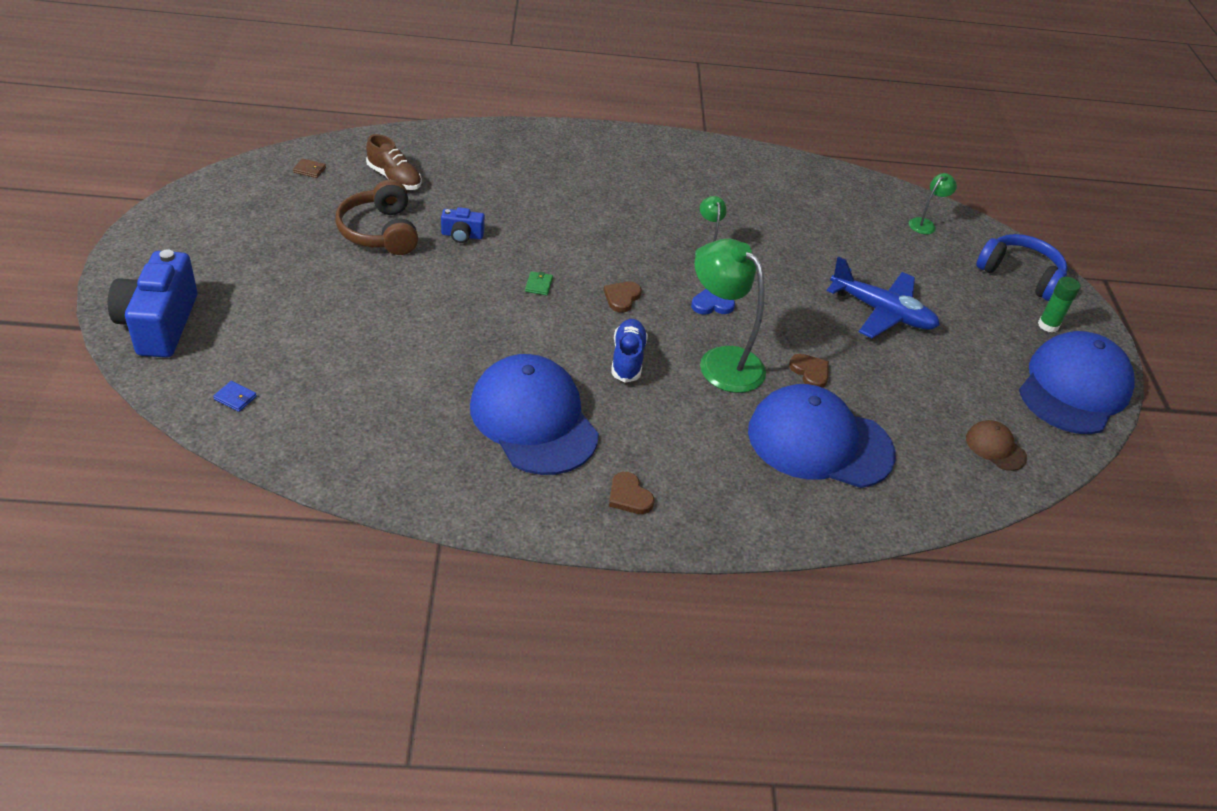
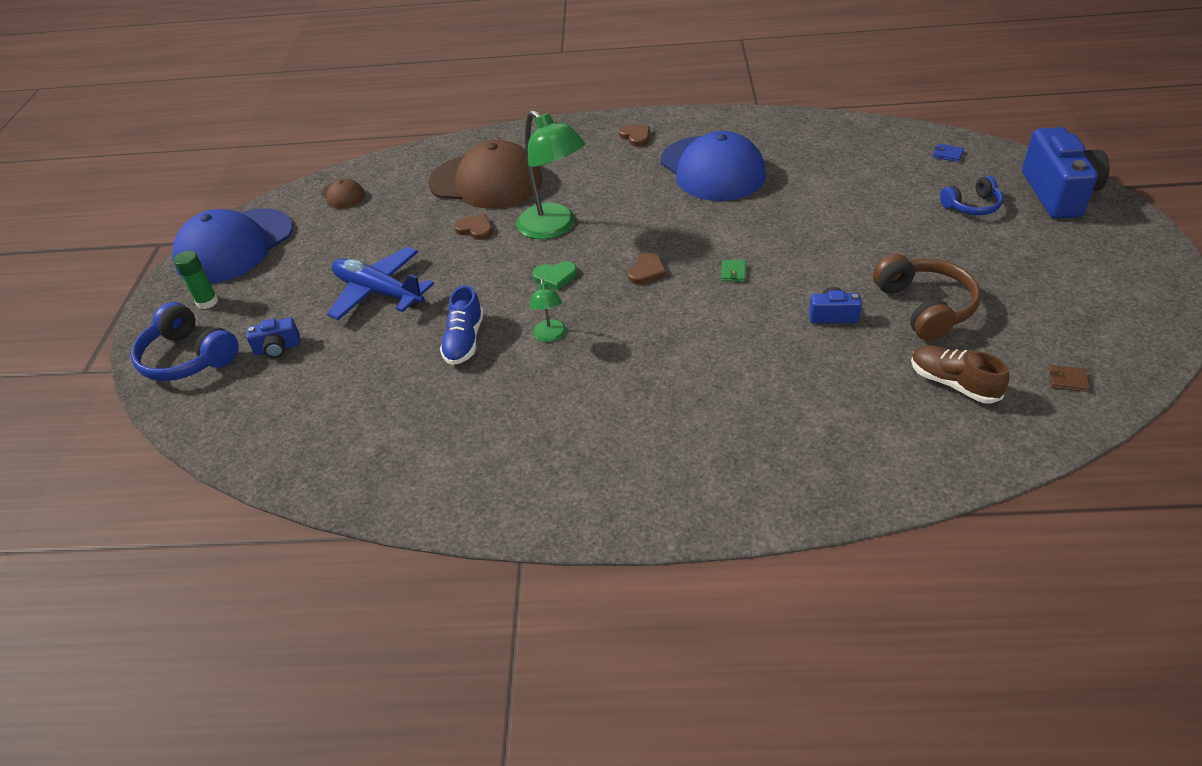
camera: 170 degrees left, 0 degrees up
(263, 322) = (972, 206): none -> blue headphones
(627, 359) = (639, 219): blue shoe -> blue shoe (464, 341)
(712, 304) = (555, 277): blue heart -> green heart
(810, 372) = (475, 229): brown heart -> brown heart turned 150 degrees clockwise
(819, 442) = (486, 182): blue cap -> brown cap
(925, 224) = (257, 416): green lamp -> none
(945, 273) = (278, 348): none -> blue camera

